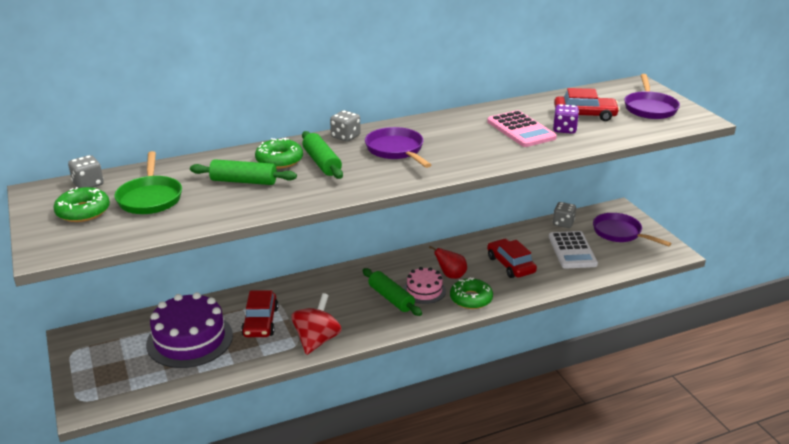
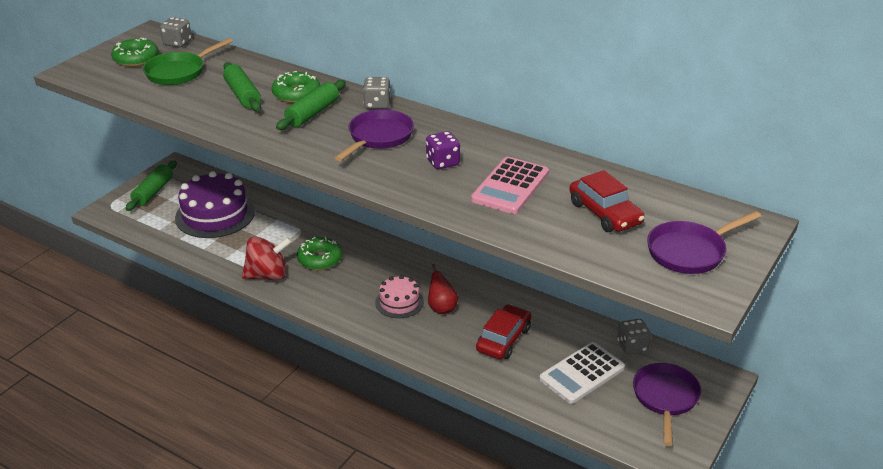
camera: 55 degrees right, 5 degrees up
(260, 322) = (267, 236): red car -> none
(391, 298) = (367, 288): green rolling pin -> green rolling pin (153, 192)
(471, 299) = (415, 336): green donut -> green donut (320, 259)
(564, 129) = (546, 212): purple dice -> purple dice (442, 162)

